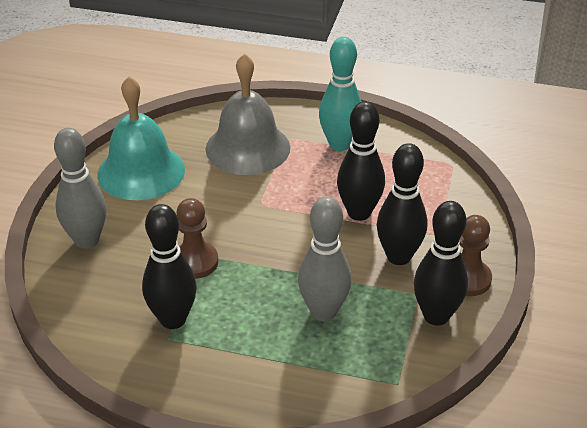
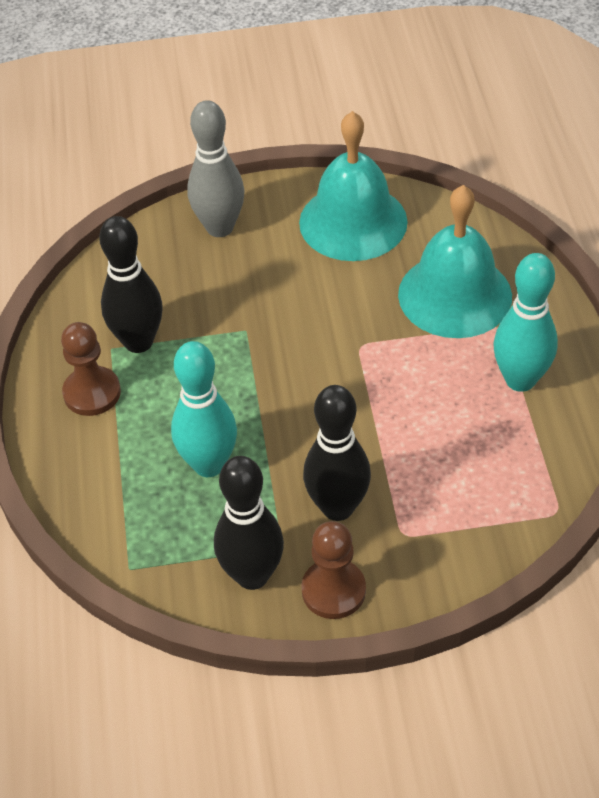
camera: 70 degrees right, 10 degrees up
(195, 262) = (231, 325): brown pawn -> brown pawn (92, 393)
(248, 148) = (455, 295): grey bell -> turquoise bell
(323, 311) = (209, 464): grey bowling pin -> turquoise bowling pin
(359, 213) = (396, 443): black bowling pin -> none

